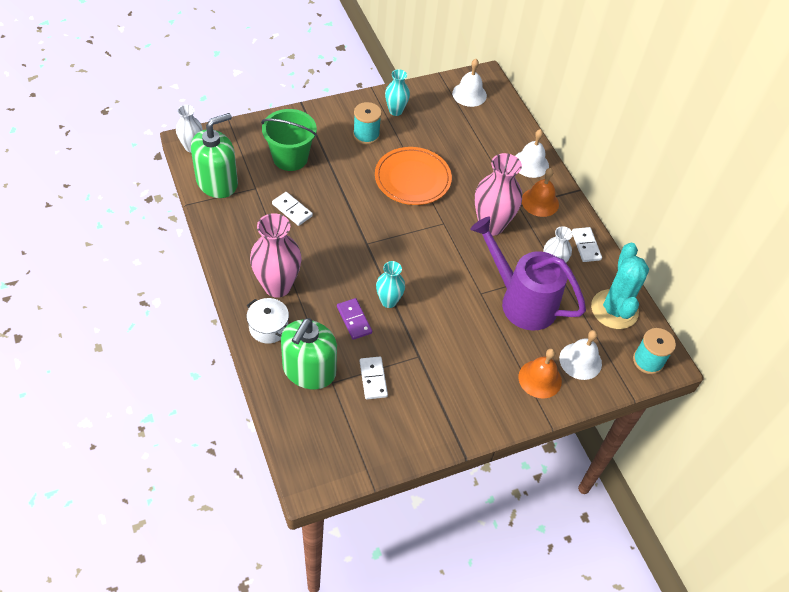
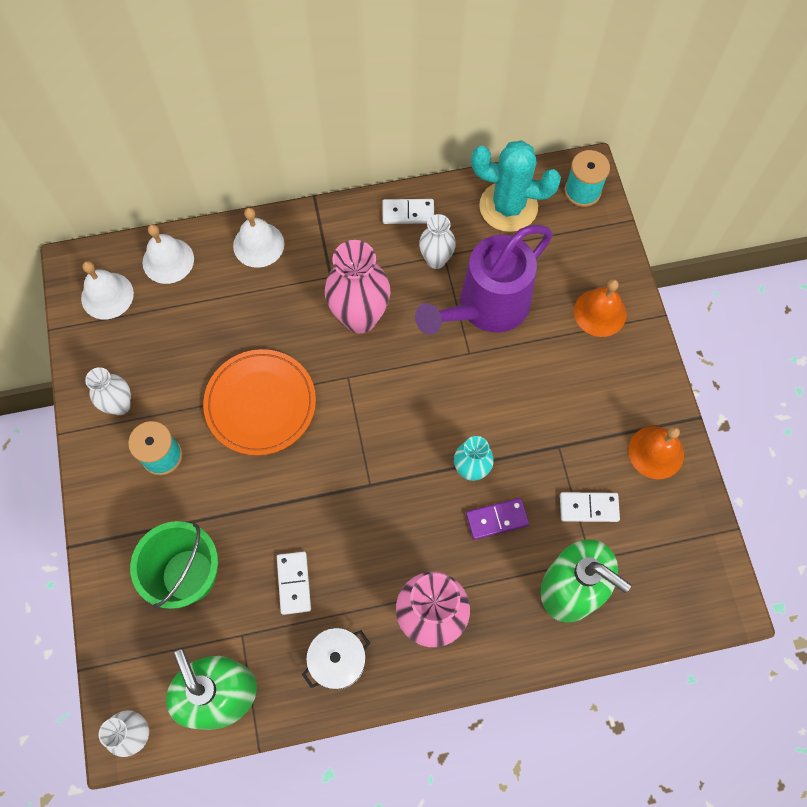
camera: 75 degrees left, 15 degrees up
(268, 327) = (499, 636): white pot -> white pot (338, 660)
(292, 210) = (294, 583): white domino -> white domino turned 60 degrees counterclockwise
(395, 111) = (120, 405): turquoise vase -> white vase
(540, 202) = (328, 249): orange bell -> orange bell (656, 452)
(580, 361) = (578, 262): white bell -> white bell (168, 260)

